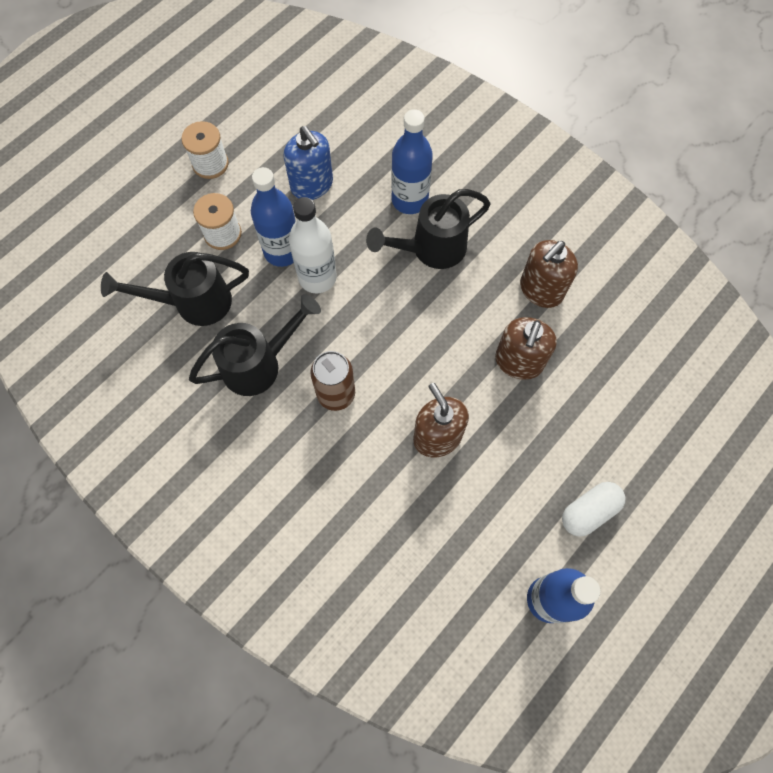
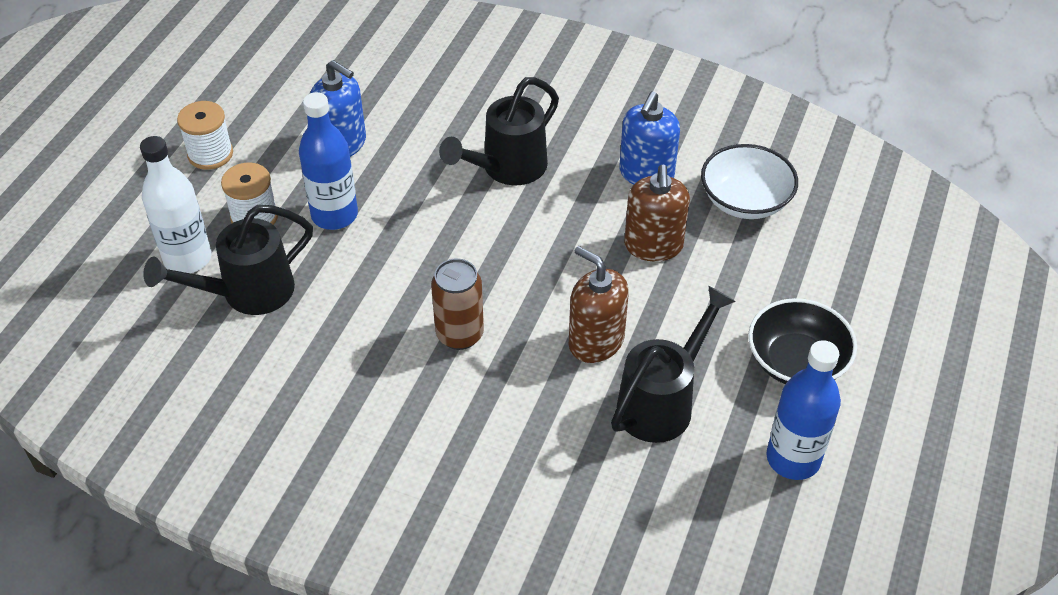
camera: 20 degrees left, 20 degrees down
(258, 364) = (354, 331): black watering can -> black watering can (661, 402)
(317, 277) = (387, 229): white bottle -> white bottle (188, 258)
(409, 200) = (462, 130): blue bottle -> none
(541, 290) = (646, 174): brown soap dispenser -> blue soap dispenser
(589, 511) = (796, 362): white capsule -> black bowl
(612, 342) = (745, 200): none -> white bowl

